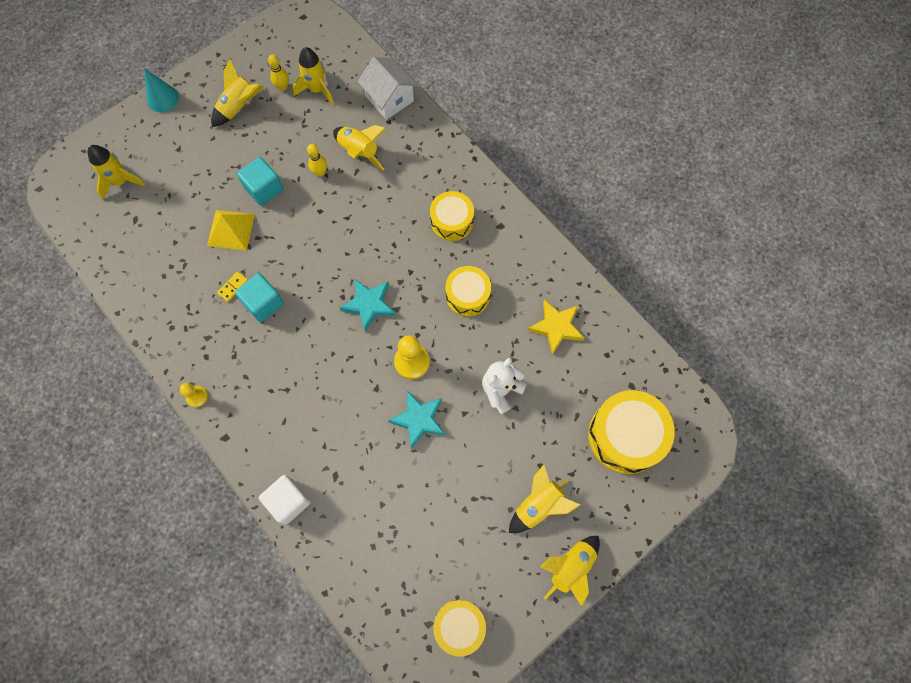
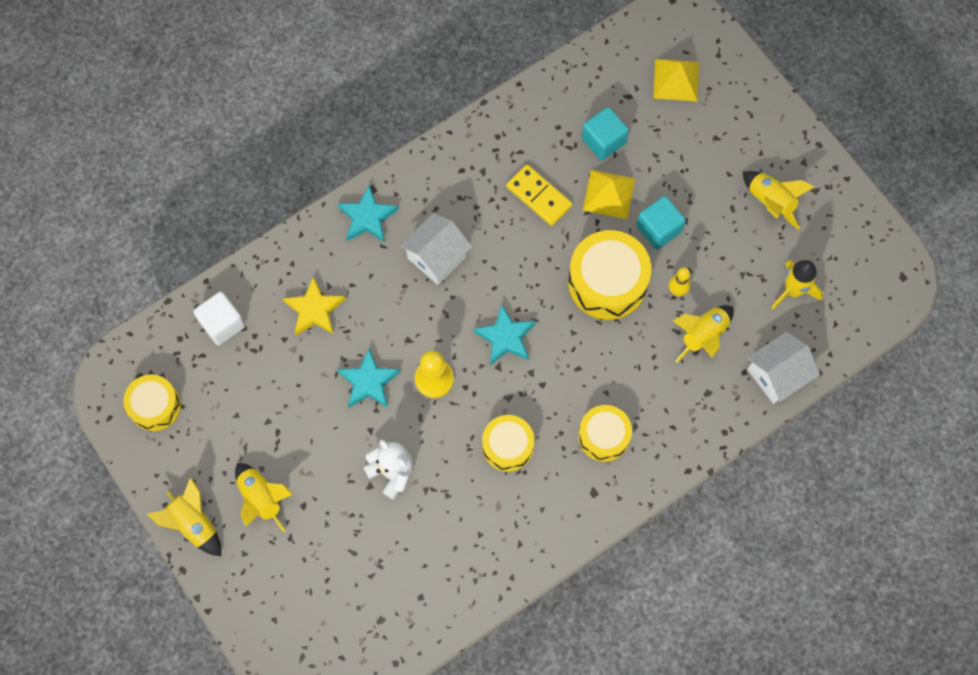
camera: 95 degrees right, 0 degrees up
(120, 182) = (676, 80): yellow rocket -> yellow pyramid
(163, 98) = (785, 119): turquoise cone -> none
(197, 396) = (419, 162): yellow pawn -> none
(233, 287) = (539, 196): yellow domino -> yellow domino, size x1.92
(254, 439) = (367, 217): none -> turquoise star
(263, 303) = (517, 227): turquoise cube -> turquoise cube (603, 141)
(282, 87) = (798, 251): yellow bowling pin -> none
(288, 501) = (299, 249): white cube -> white cube (222, 324)
(294, 370) = (437, 257): none -> white house
(556, 327) = (460, 543): yellow star -> yellow star (314, 310)
(625, 436) = (324, 604): yellow drum -> yellow drum (607, 282)

